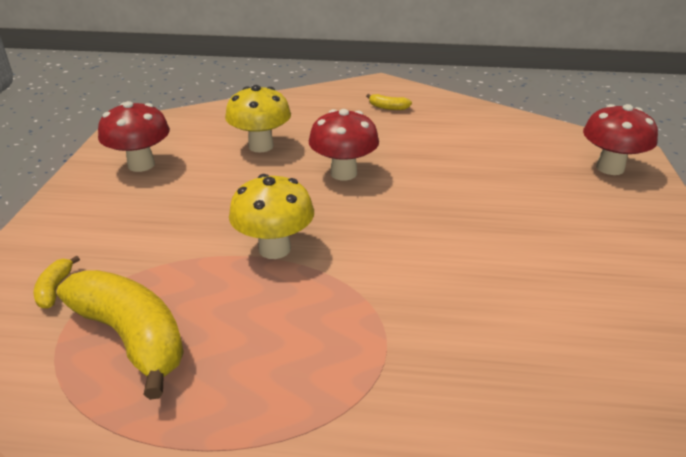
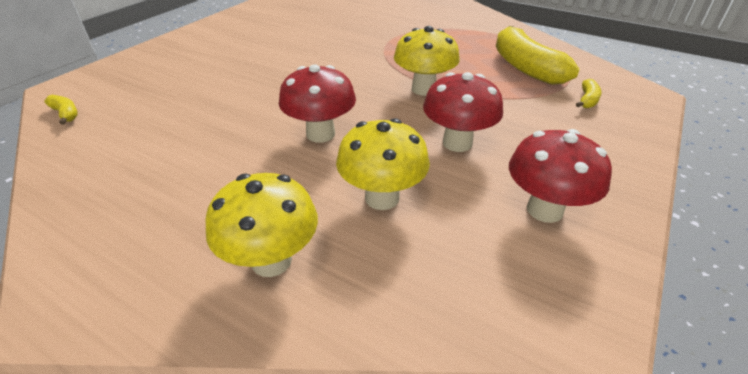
camera: 155 degrees left, 5 degrees up
(304, 110) = (271, 260): none -> yellow mushroom
(388, 107) = (151, 223): yellow banana -> yellow banana (66, 114)
(610, 168) = (107, 82): red mushroom -> red mushroom (457, 143)

